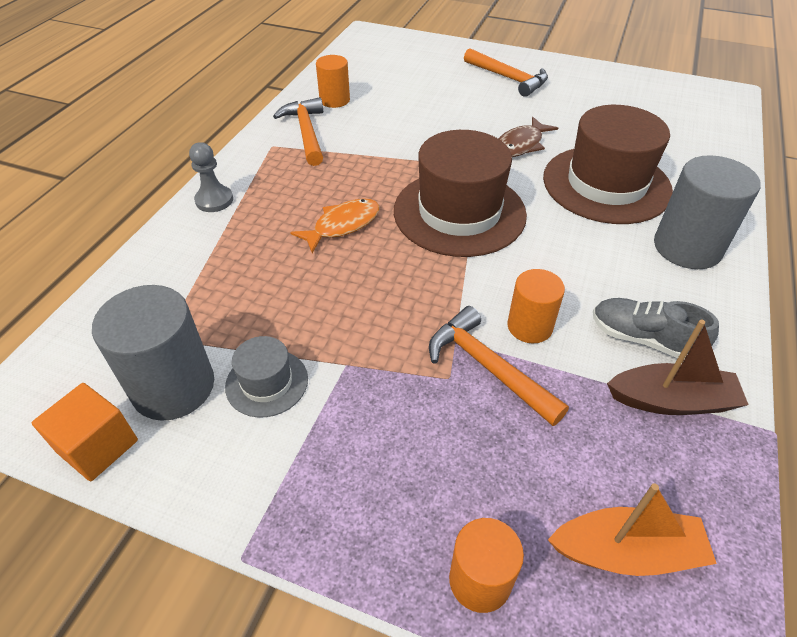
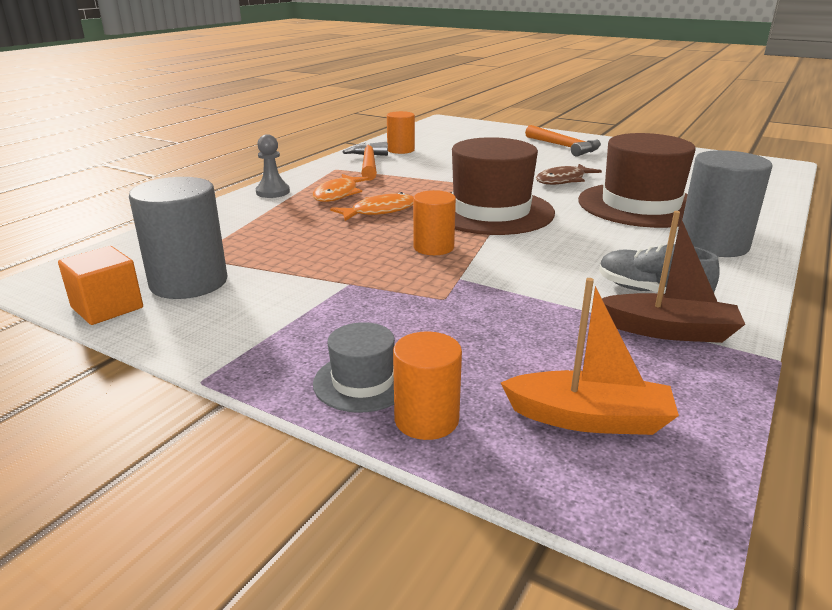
camera: 10 degrees right, 20 degrees down
(267, 382) = (272, 287): grey hat -> grey hat (363, 382)
(288, 197) = (338, 194): none -> orange fish
(487, 367) = (484, 295): orange hammer -> none
(529, 326) = (535, 276): orange cylinder -> orange cylinder (433, 247)

